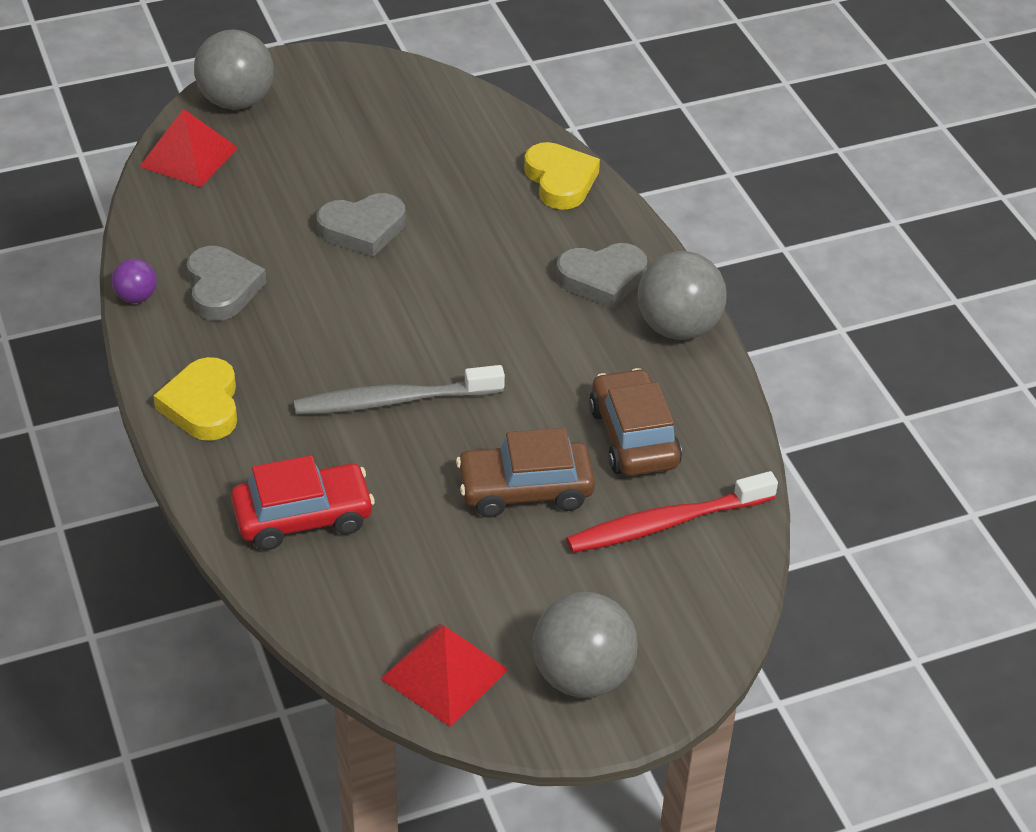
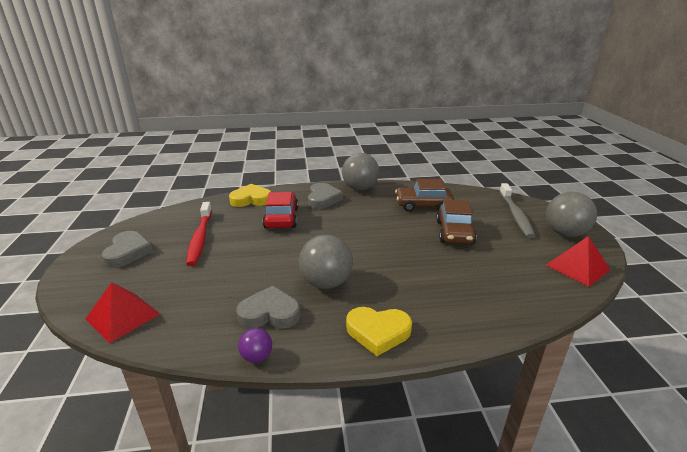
camera: 75 degrees left, 15 degrees down
(236, 101) = (86, 289): grey ball -> grey ball (326, 283)
(303, 517) = (477, 300): red car -> red car (281, 218)
(363, 229) = (248, 255): grey heart -> grey heart (128, 252)
(394, 401) = (389, 260): grey toothbrush -> grey toothbrush (515, 215)
(666, 523) = (473, 205): red toothbrush -> red toothbrush (200, 238)

